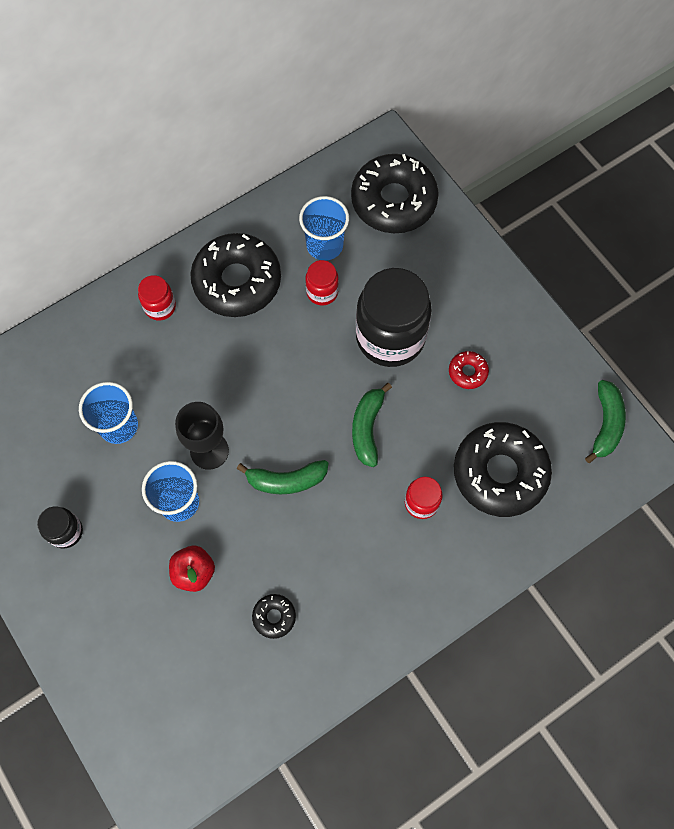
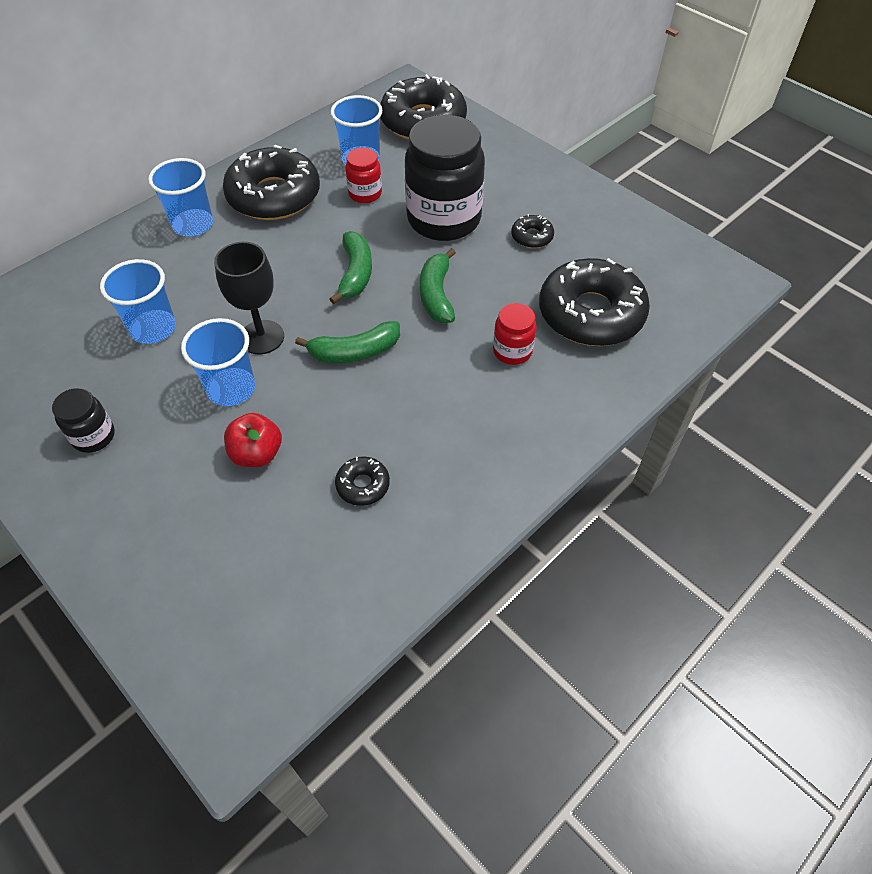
camera: 10 degrees left, 15 degrees down
(160, 307) = (193, 225): red jar -> blue cup
(467, 372) = (532, 237): red donut -> black donut
(605, 424) = (688, 260): green banana -> green banana (355, 274)

